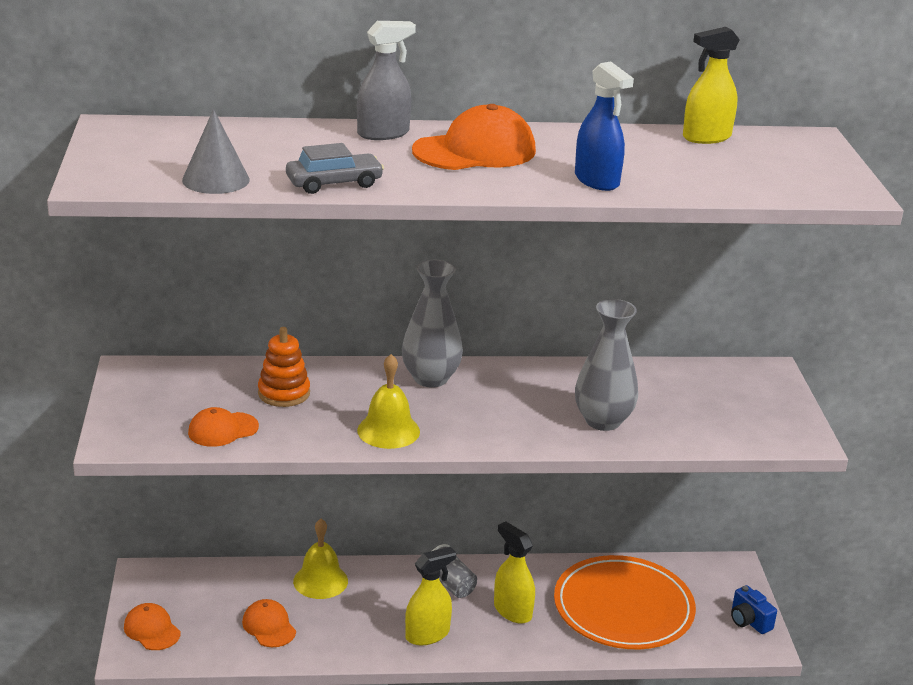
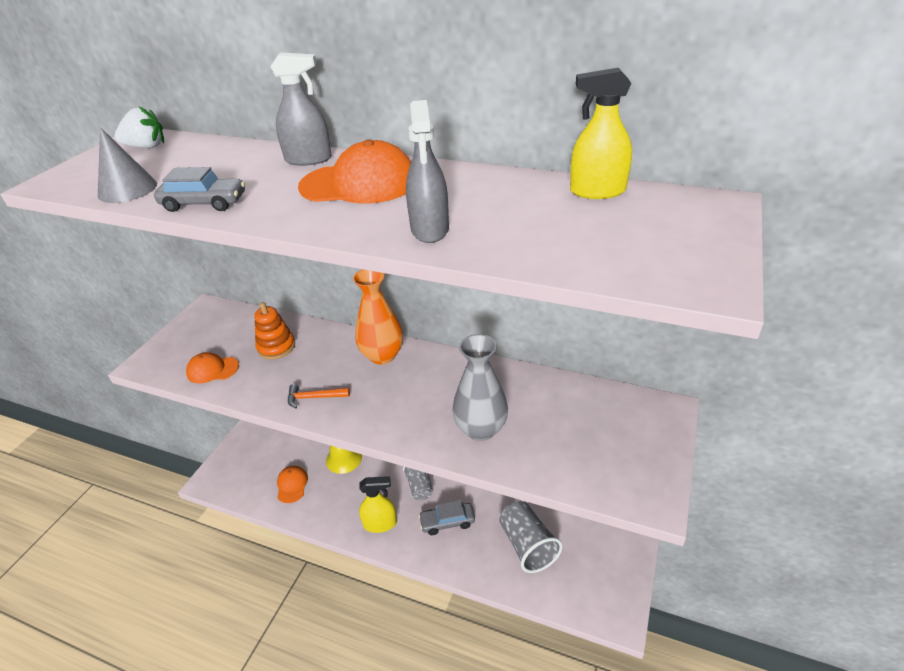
camera: 30 degrees right, 10 degrees up
(151, 136) = (146, 147): none -> white strawberry
(152, 630) = (229, 466): orange cap -> none
(388, 430) = (314, 397): yellow bell -> orange hammer
(430, 378) = (382, 355): grey vase -> orange vase
(512, 611) = (447, 522): yellow spray bottle -> grey car
(597, 181) = (430, 229): blue spray bottle -> grey spray bottle
(623, 608) = (527, 545): orange plate -> grey cup
(749, 621) = (620, 591): blue camera -> none

